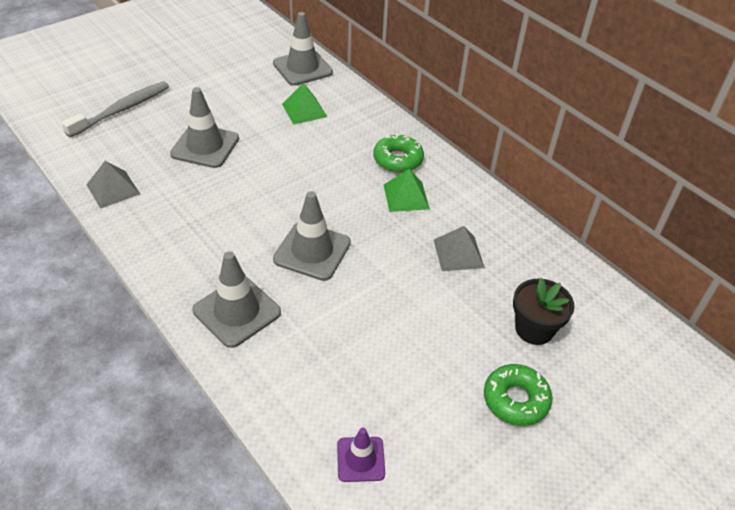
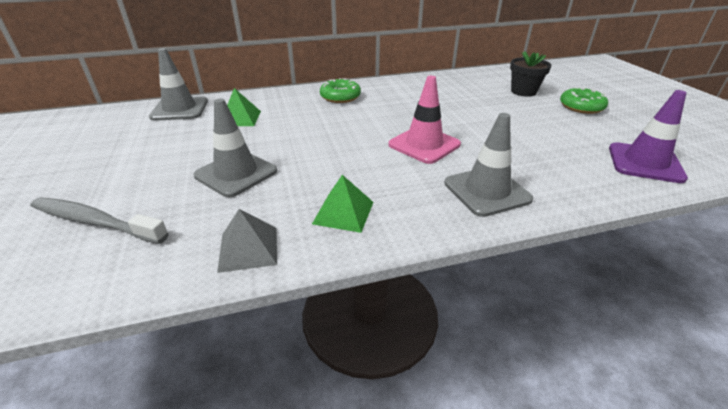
camera: 65 degrees left, 10 degrees down
(121, 110) = (95, 222): grey toothbrush -> grey toothbrush turned 45 degrees counterclockwise
(312, 251) = (424, 145): grey traffic cone -> pink traffic cone
(360, 459) = (645, 163): purple traffic cone -> purple traffic cone, size x1.69
(406, 196) = (383, 102): green pyramid -> green pyramid (343, 212)
(458, 253) = (450, 97): grey pyramid -> none

